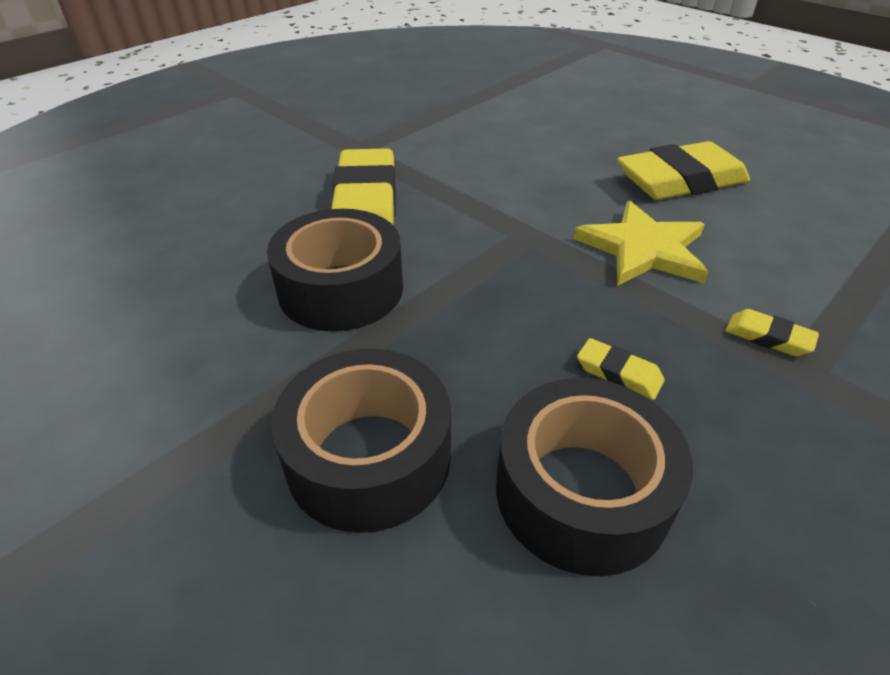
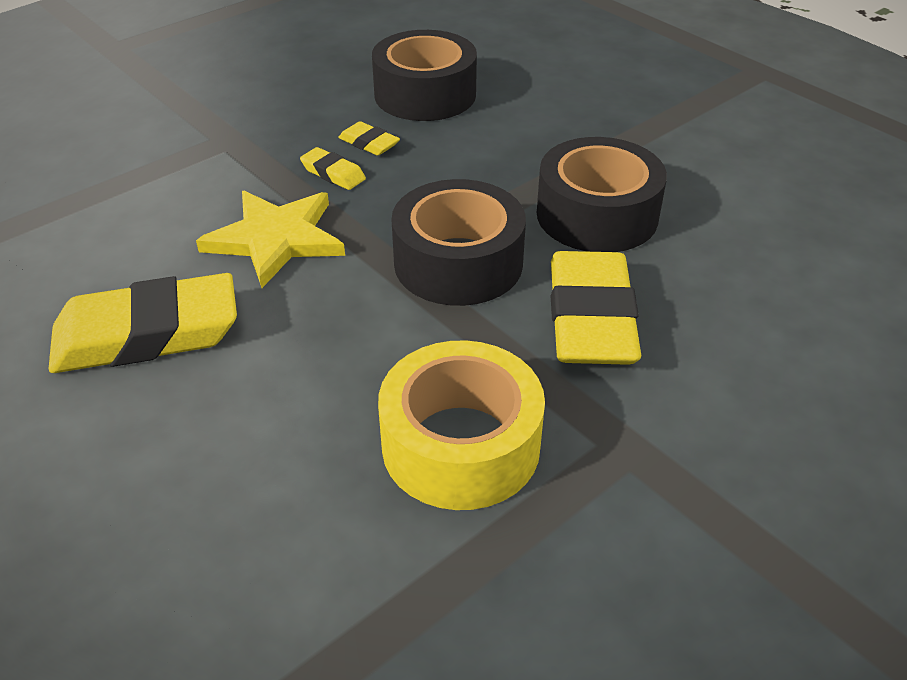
camera: 175 degrees left, 0 degrees up
(368, 457) = (553, 113): black tape -> black tape (458, 263)
(452, 144) = (461, 445): none -> yellow tape
(768, 337) = (232, 159): yellow eraser -> yellow eraser (333, 173)

